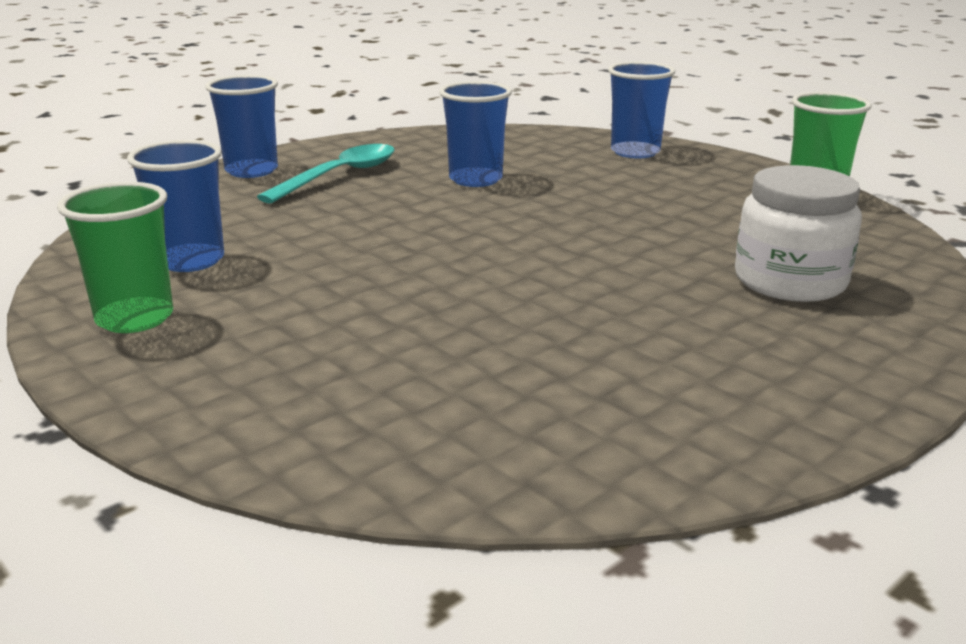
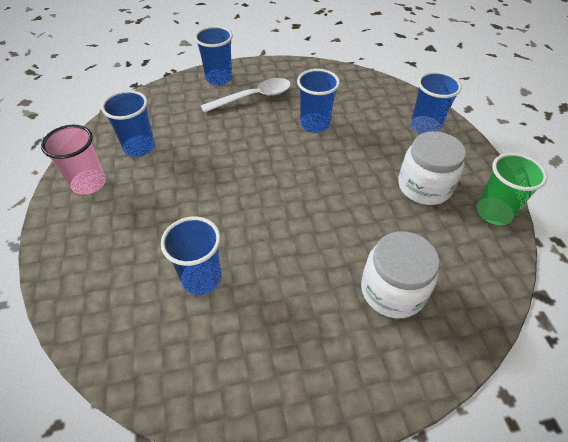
camera: 30 degrees right, 25 degrees up
(135, 318) = (89, 183): green cup -> pink cup
(340, 176) = (254, 97): turquoise spoon -> white spoon
(498, 351) = (201, 278): none -> blue cup
(704, 195) = (424, 186): none -> white jar

